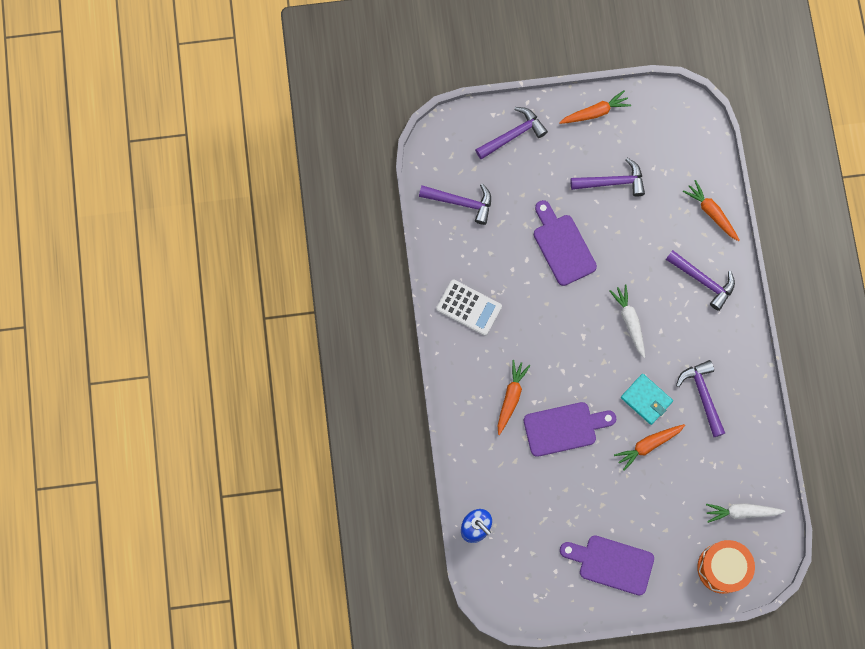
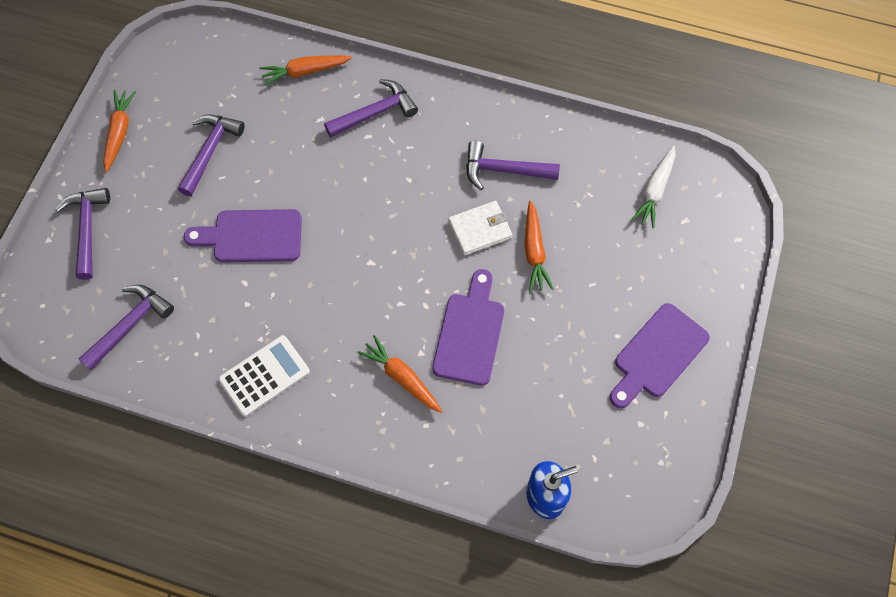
camera: 65 degrees left, 10 degrees down
(629, 321) = (380, 206): white carrot -> none
(646, 399) = (480, 229): turquoise wallet -> white wallet
(722, 568) = (710, 238): orange drum -> none

